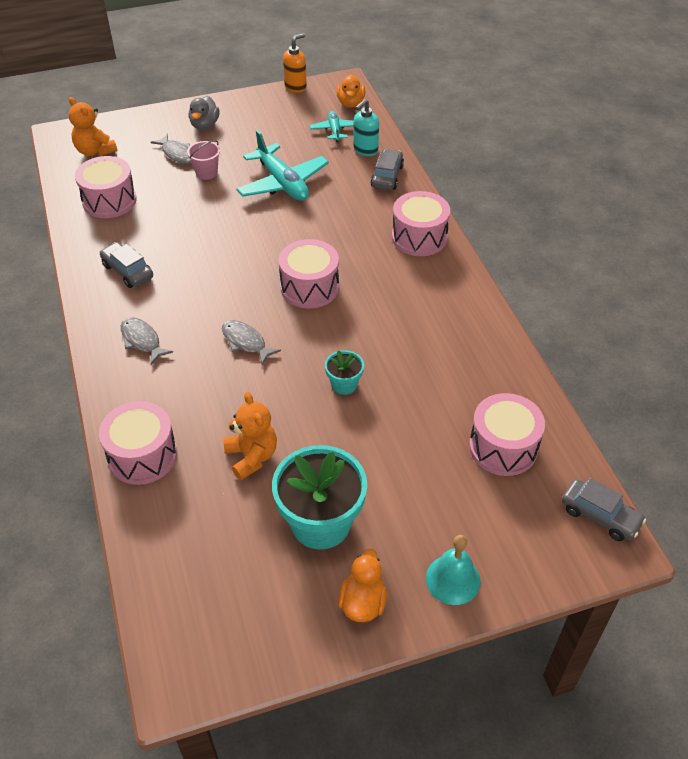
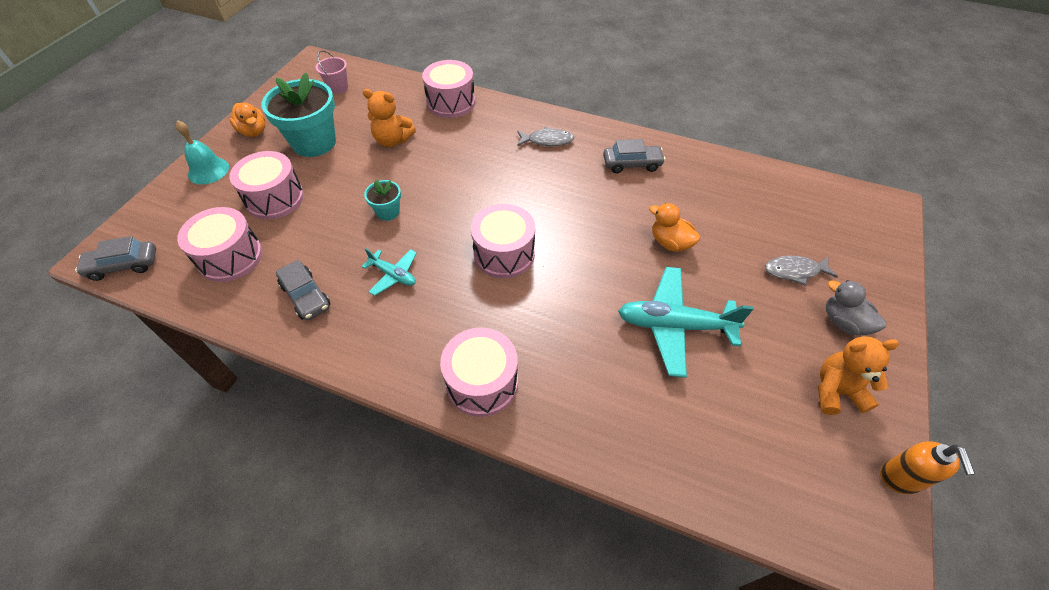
camera: 130 degrees right, 5 degrees up
(95, 151) = (839, 216): orange teddy bear -> orange teddy bear (836, 391)
(109, 201) = (742, 192): pink drum -> pink drum (275, 198)
(206, 173) = (740, 276): pink bucket -> pink bucket (338, 88)
(246, 342) = (488, 186): grey fish -> none
(334, 130) = (751, 448): turquoise plane -> turquoise plane (393, 275)
(350, 103) = (814, 521): orange duck -> orange duck (670, 243)
(365, 150) = (681, 451): turquoise soap dispenser -> none
(387, 176) = (609, 434): grey car -> grey car (306, 296)

